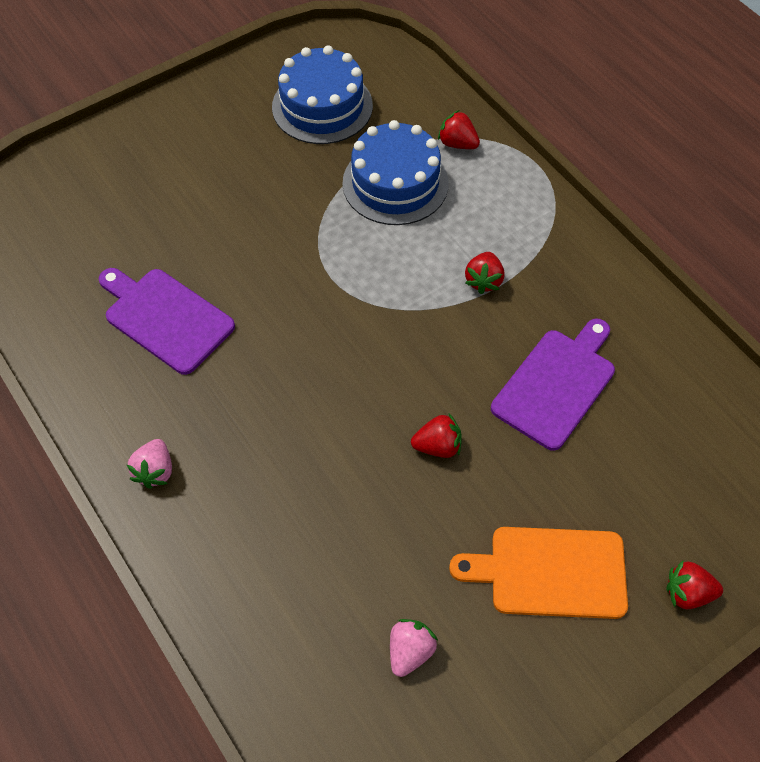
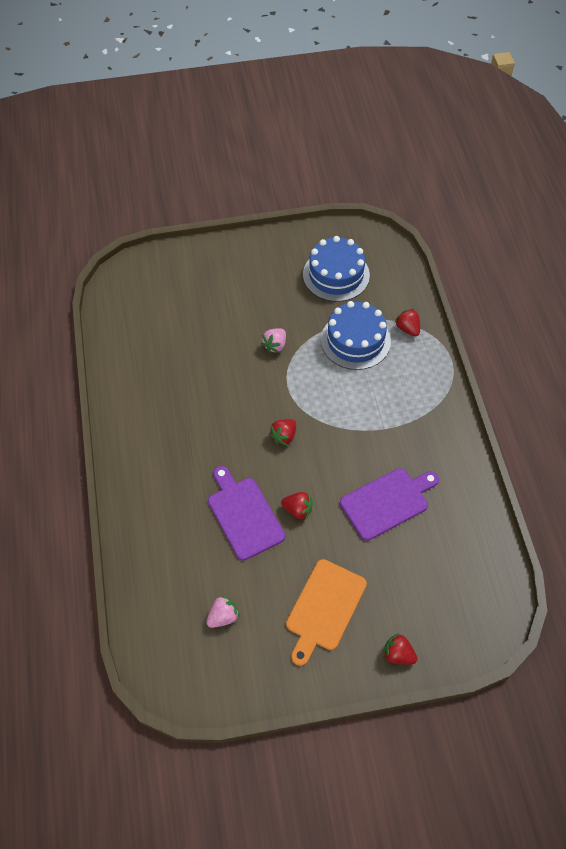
camera: 25 degrees right, 0 degrees up
(155, 471) = (135, 460): pink strawberry -> pink strawberry (275, 345)
(165, 318) = (182, 374): purple cutting board -> purple cutting board (244, 515)
(483, 281) = (377, 422): red strawberry -> red strawberry (284, 436)
(550, 572) = (324, 608): orange cutting board -> orange cutting board turned 90 degrees counterclockwise

